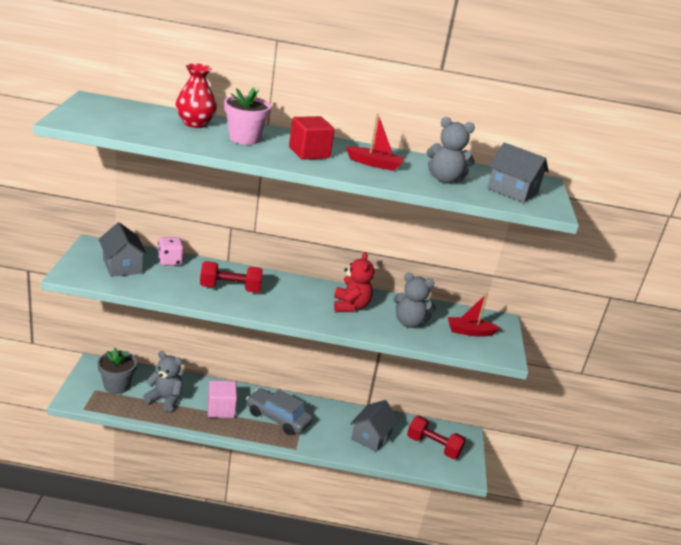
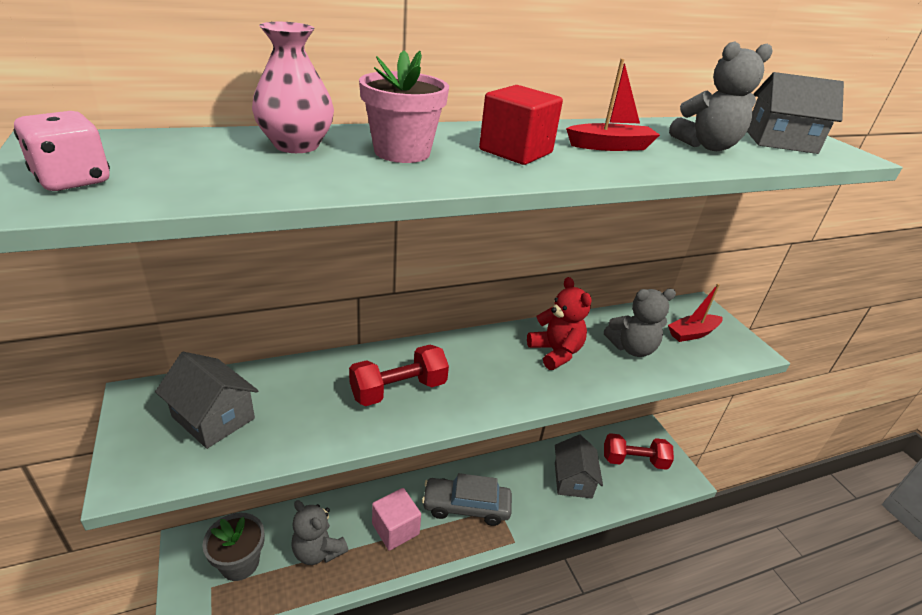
camera: 25 degrees left, 5 degrees up
(165, 399) = (318, 551): grey teddy bear -> grey teddy bear turned 135 degrees counterclockwise
(170, 261) = (281, 377): pink dice -> pink dice (73, 180)
(195, 123) = (296, 145): red vase -> pink vase

